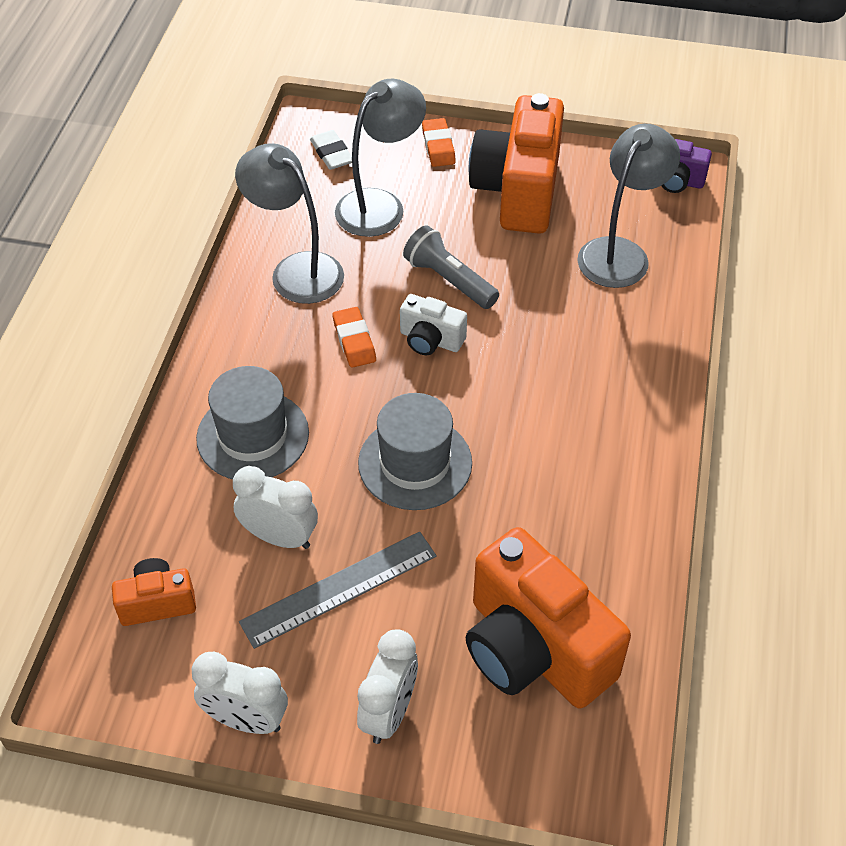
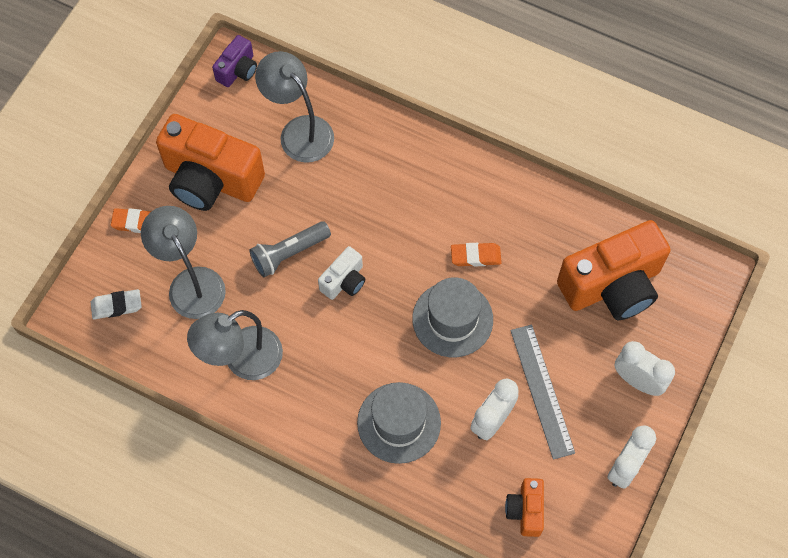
camera: 75 degrees left, 15 degrees up
(354, 340) = (329, 334): orange eraser -> orange eraser (475, 256)

